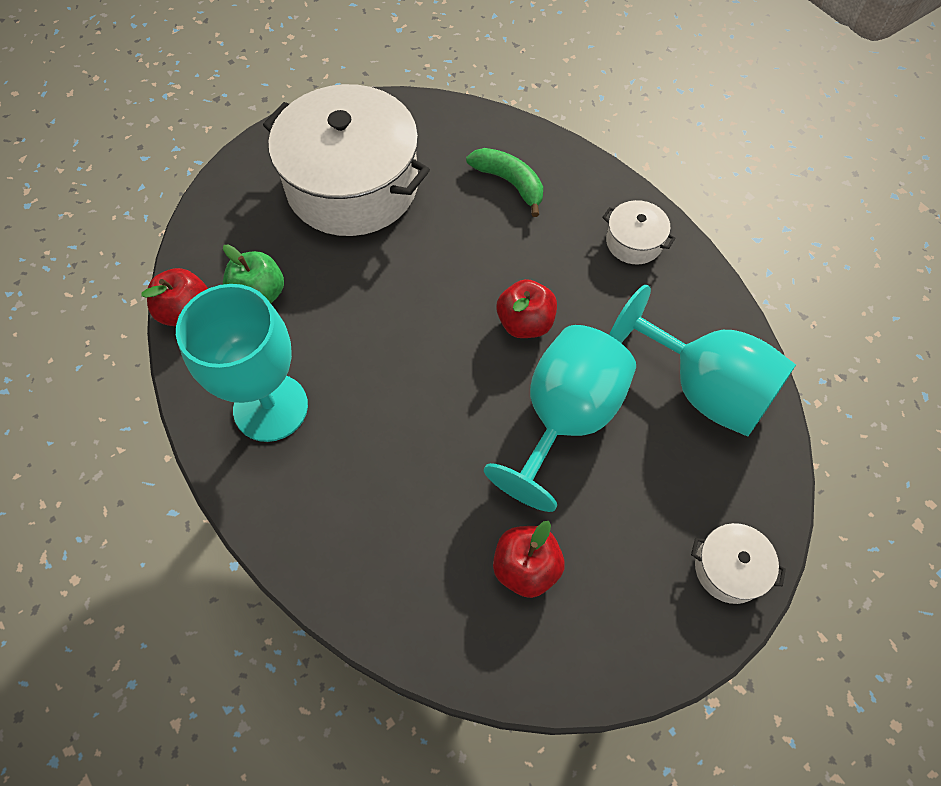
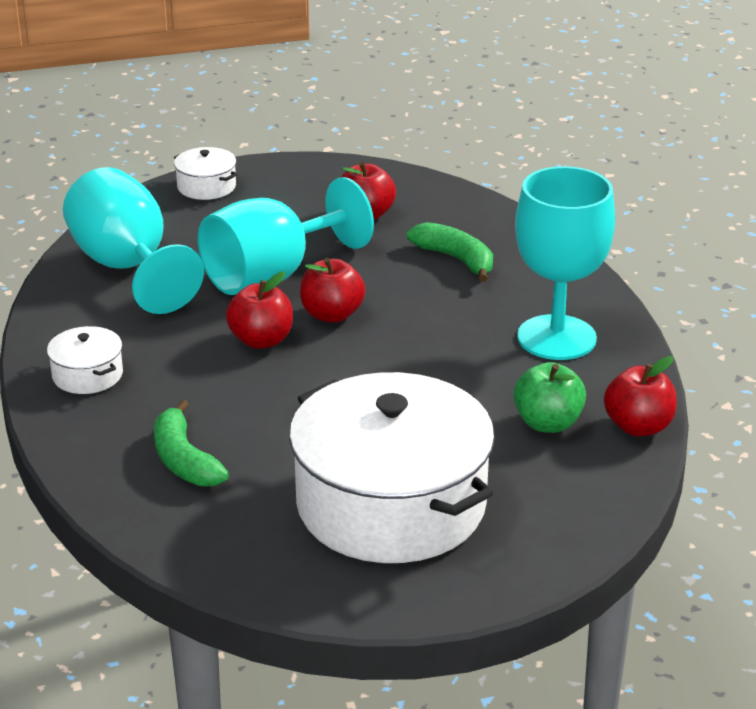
camera: 160 degrees left, 30 degrees down
(399, 509) = (456, 259): none -> green banana
(482, 377) = (332, 314): none -> red apple

